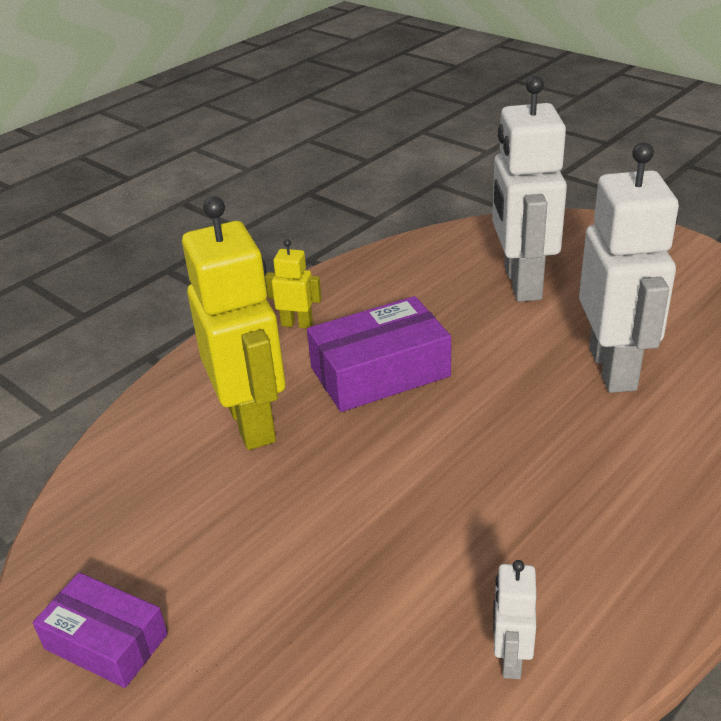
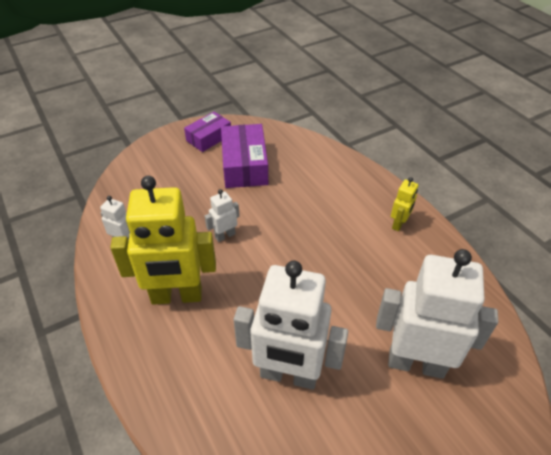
camera: 105 degrees right, 10 degrees up
(252, 422) = (313, 191): yellow robot -> yellow robot (176, 296)
(380, 372) = (335, 250): purple box -> purple box (244, 165)
(412, 505) = (225, 235): none -> white robot

